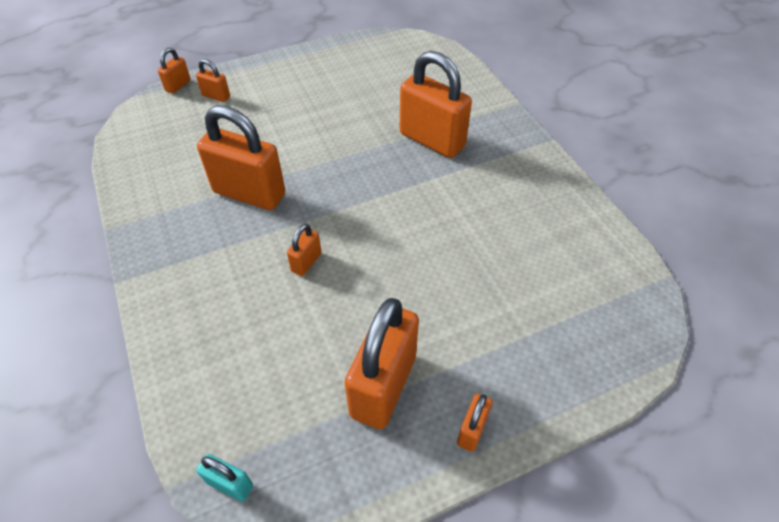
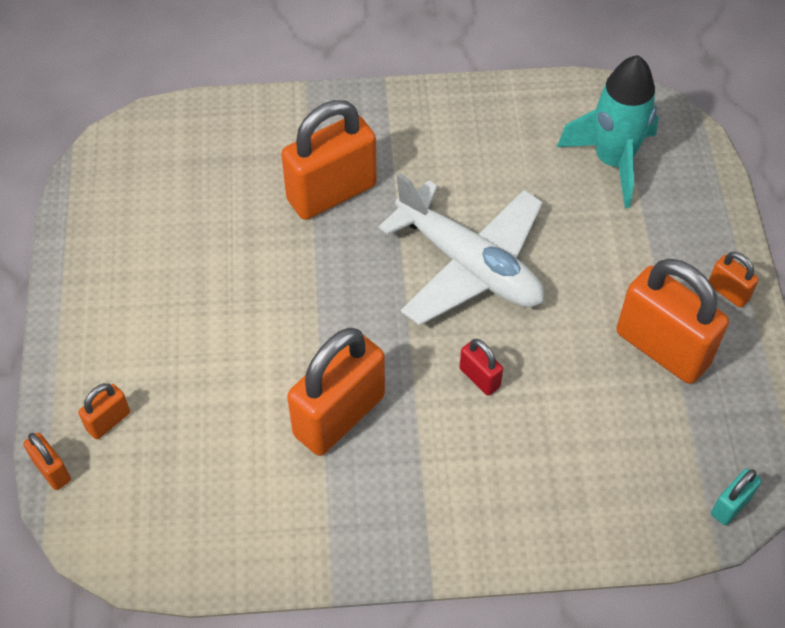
camera: 70 degrees left, 5 degrees up
(306, 262) = (479, 378): orange padlock -> red padlock
(407, 230) = (469, 265): none -> white plane
(568, 299) = (613, 161): none -> turquoise rocket

